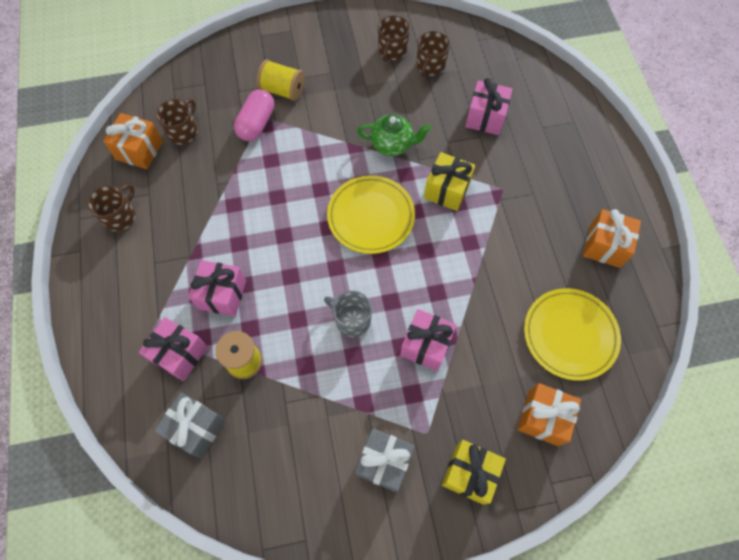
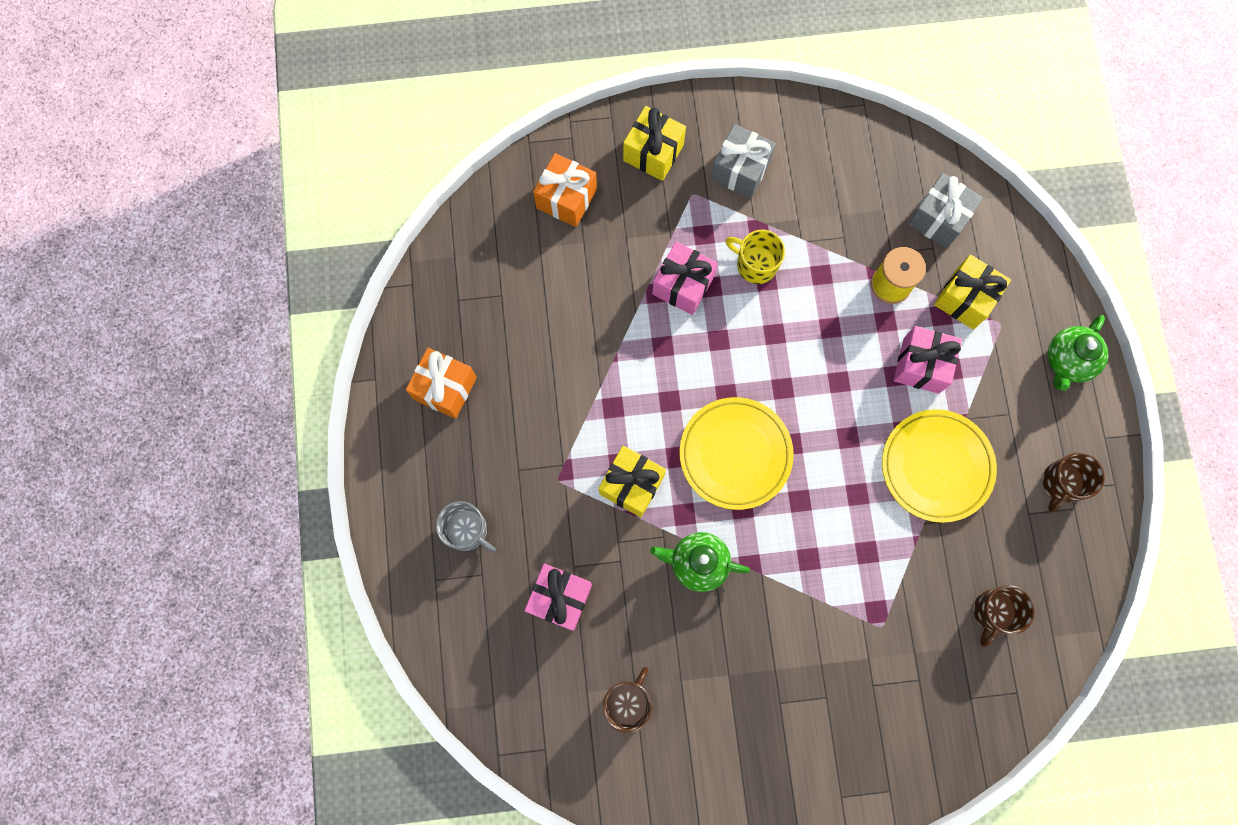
camera: 175 degrees left, 10 degrees up
(99, 308) = (1067, 361): none -> green teapot
(139, 150) = (1051, 585): orange gift -> none
(179, 354) = (965, 299): pink gift -> yellow gift
(256, 123) = (889, 617): pink capsule -> none
(283, 90) = (852, 675): yellow spool -> none
(351, 320) = (766, 322): grey mug -> grey mug (467, 530)
(364, 370) = (755, 264): none -> yellow mug
(392, 50) = (683, 739): brown mug -> none
(569, 335) = (516, 283): yellow plate -> yellow plate (936, 466)

